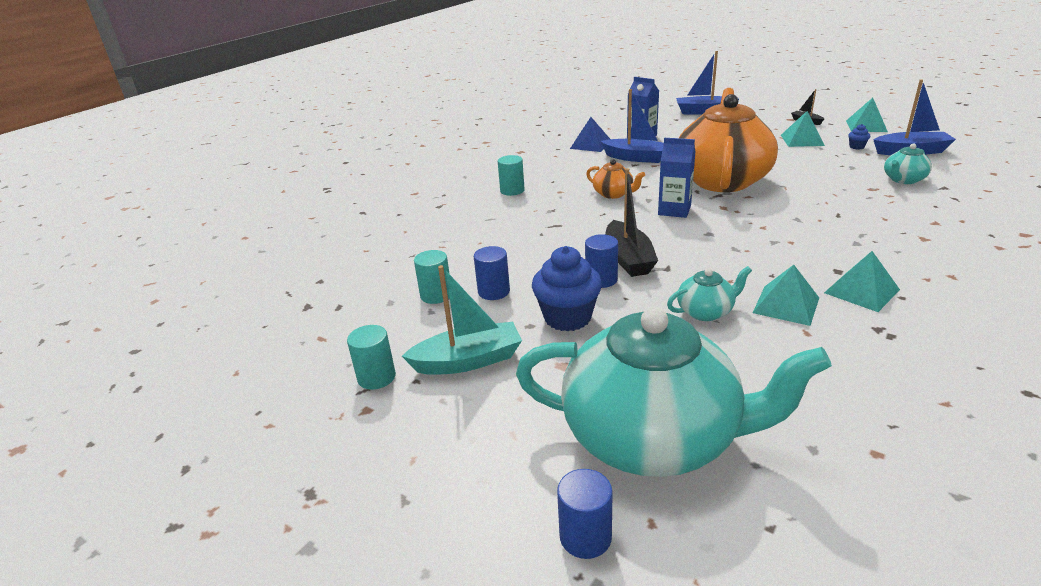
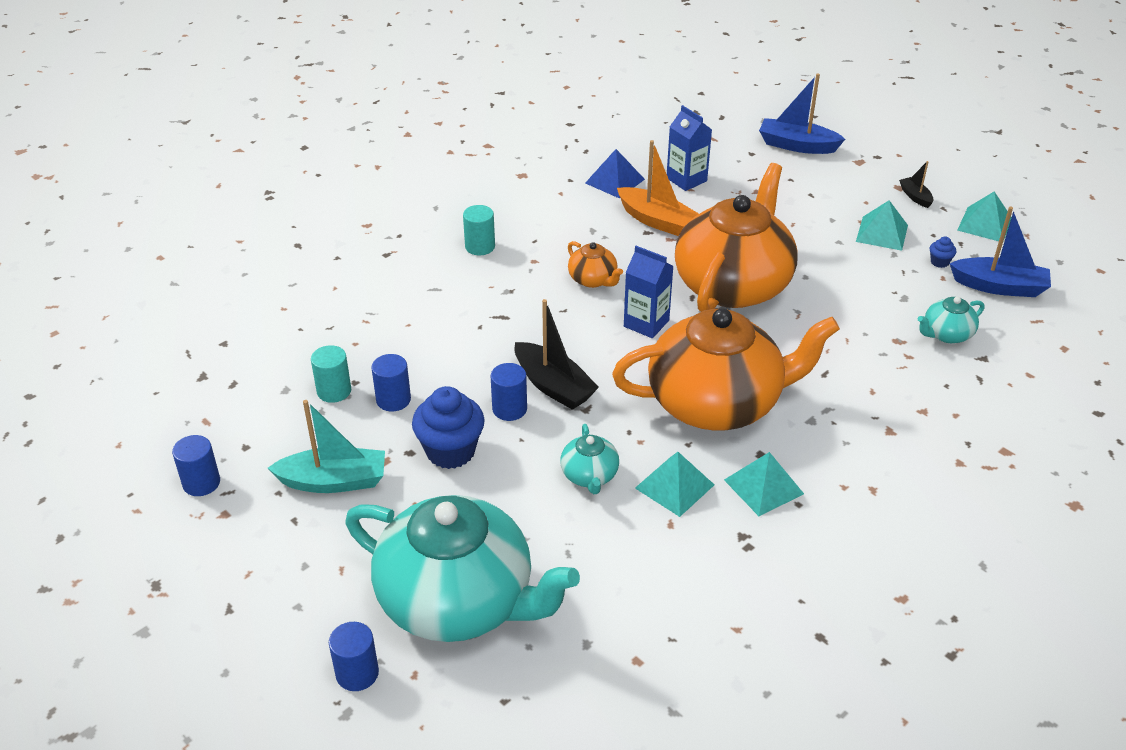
camera: 10 degrees right, 10 degrees up
(333, 388) = (201, 483): none -> blue cylinder
(376, 377) = (244, 480): turquoise cylinder -> none
(628, 259) = (553, 386): black boat -> black boat turned 45 degrees counterclockwise
(636, 158) = (656, 220): blue boat -> orange boat
(705, 312) = (589, 476): turquoise teapot -> turquoise teapot turned 90 degrees clockwise
(771, 246) = (716, 403): none -> orange teapot

